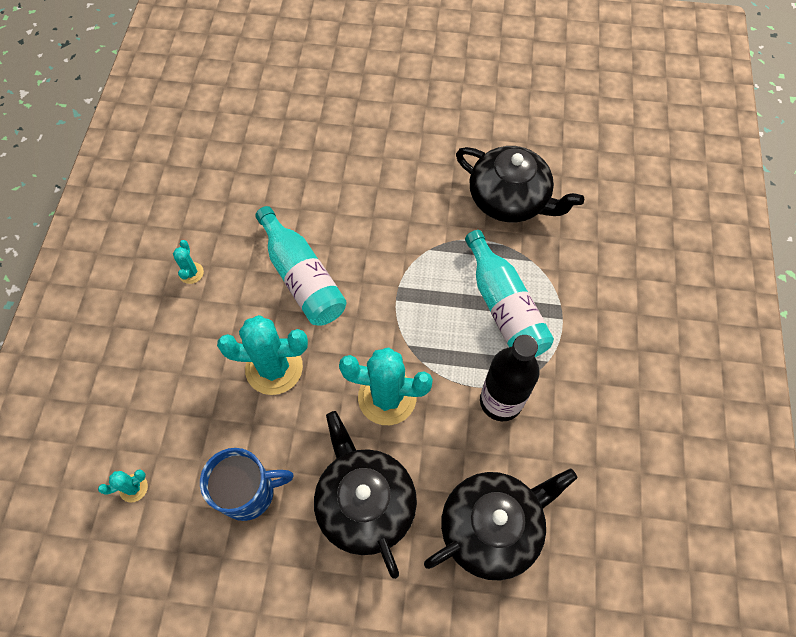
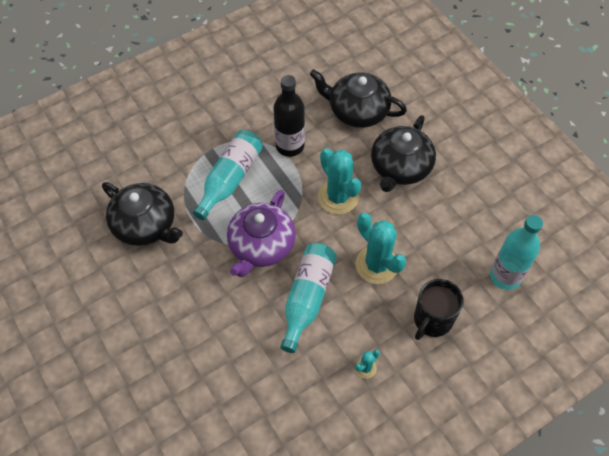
camera: 130 degrees left, 5 degrees down
(133, 488) = (505, 276): turquoise cactus -> turquoise bottle
(170, 368) = (432, 320): none -> black mug
(249, 492) = (449, 221): blue mug -> none
(396, 279) = (261, 245): none -> purple teapot
(509, 199) = (145, 225): black teapot -> black teapot turned 135 degrees clockwise

